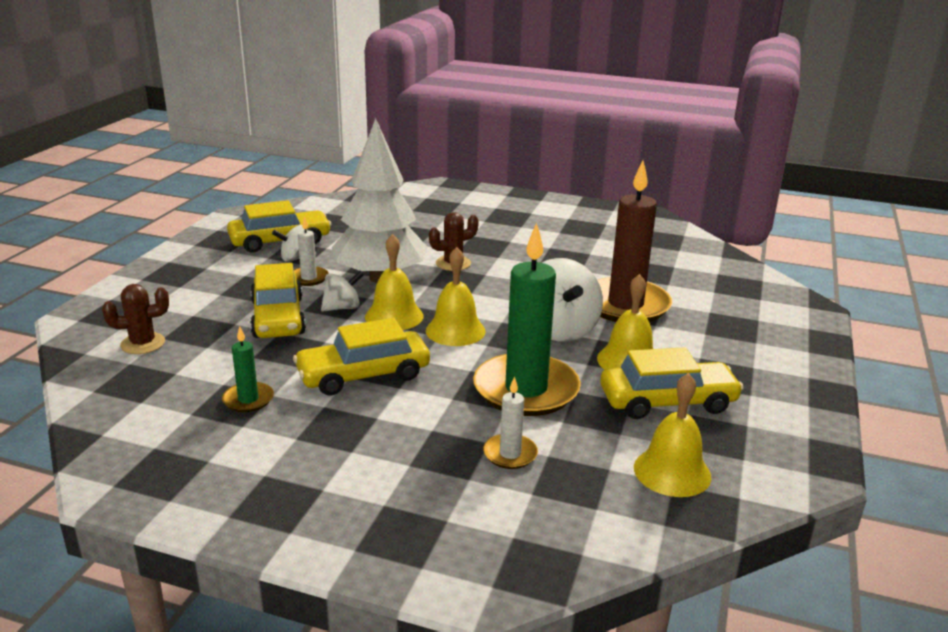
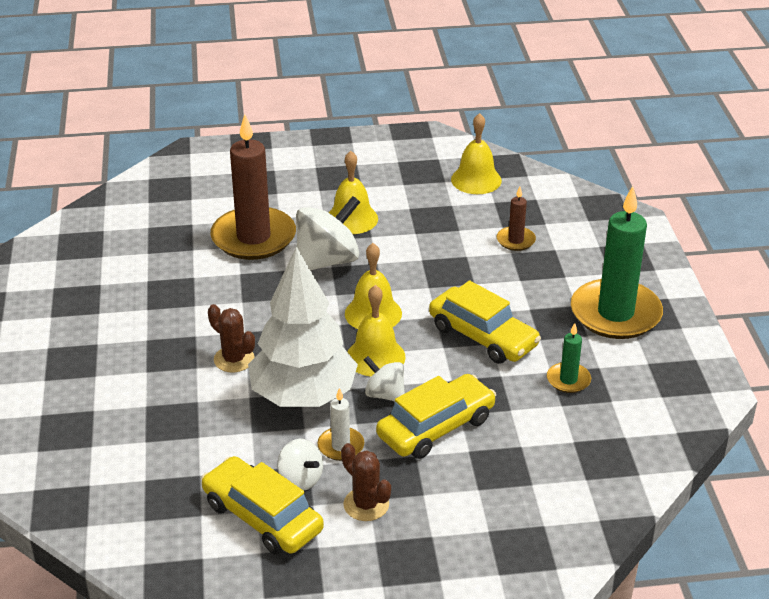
camera: 115 degrees left, 10 degrees up
(143, 344) = (552, 490): brown cactus -> brown cactus (366, 504)
(510, 454) = (515, 240): white candle -> brown candle
(526, 389) = (433, 254): green candle -> green candle (615, 313)
(667, 401) = (396, 193): yellow car -> none

